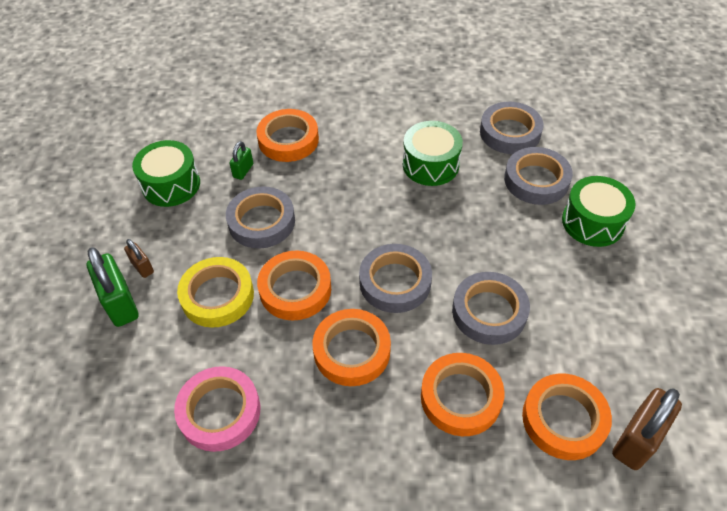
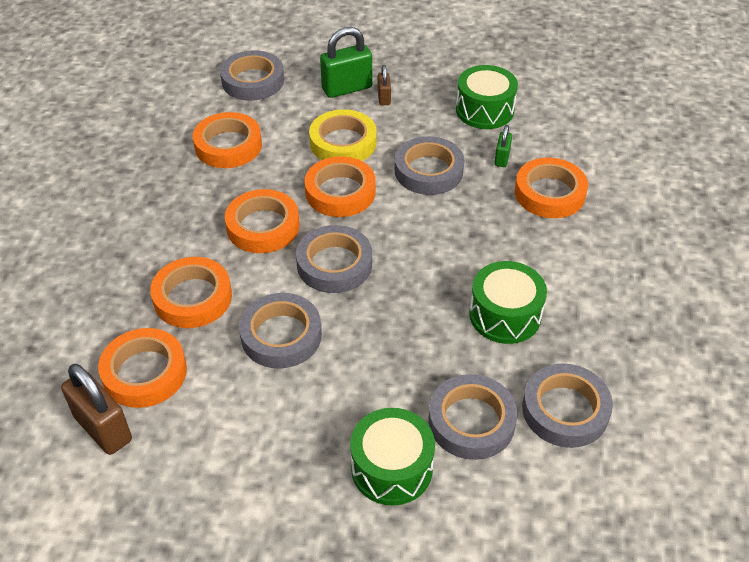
camera: 95 degrees right, 5 degrees down
(91, 408) = (253, 81): none -> grey tape
(142, 267) = (384, 98): brown padlock -> brown padlock turned 60 degrees counterclockwise
(219, 411) = (228, 145): pink tape -> orange tape
(243, 170) = (502, 158): green padlock -> green padlock turned 75 degrees clockwise

